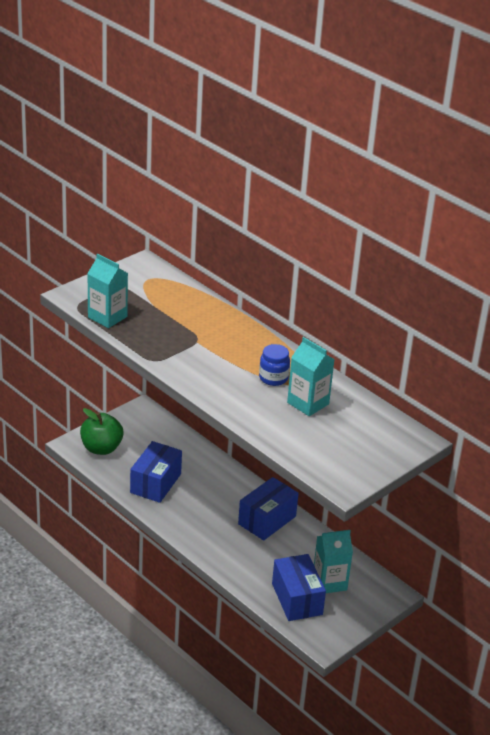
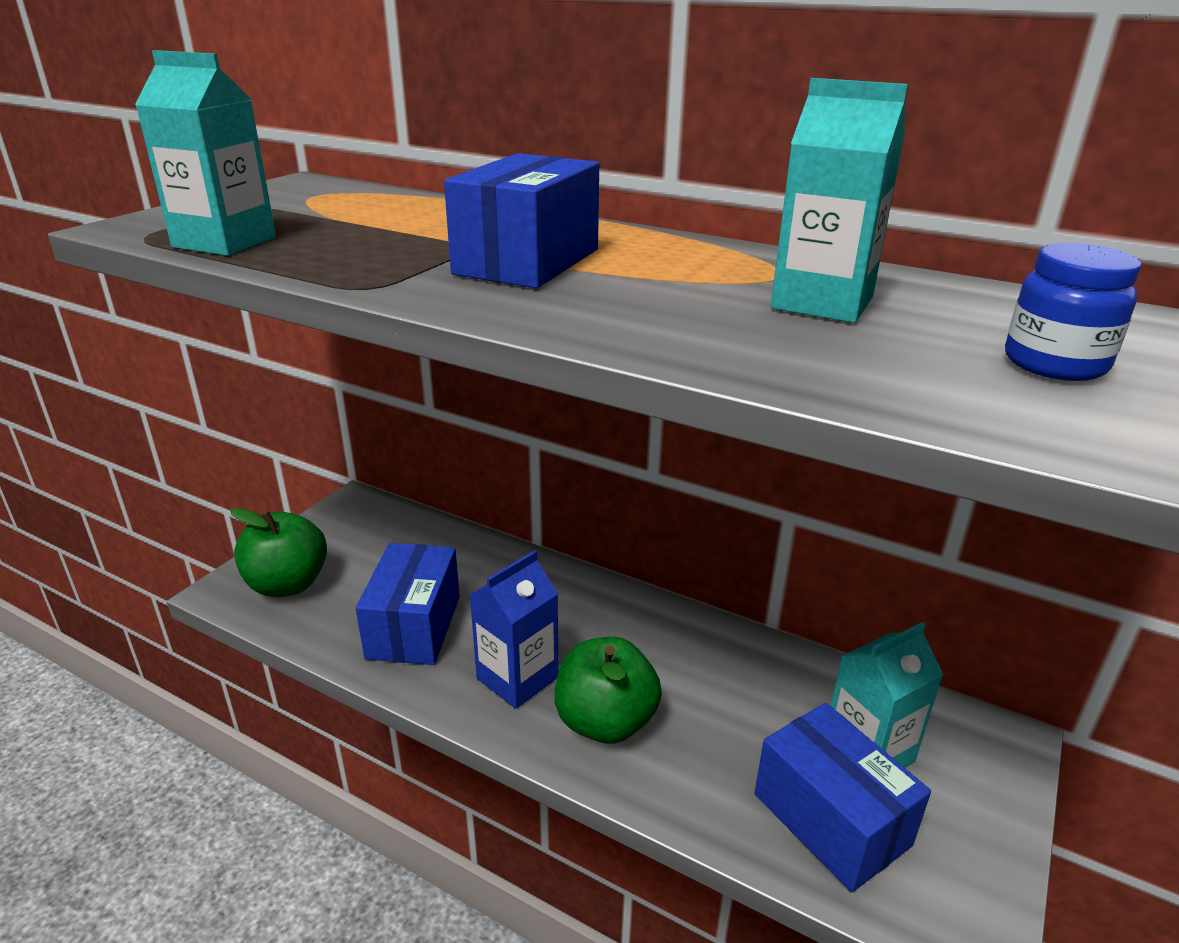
camera: 15 degrees left, 5 degrees down
(194, 517) = (517, 678): none -> blue carton
(225, 543) = (605, 721): none -> green apple
(267, 520) = (664, 647): blue box -> blue box (527, 261)
(273, 378) = (692, 277): blue jar -> blue jar (1054, 364)

